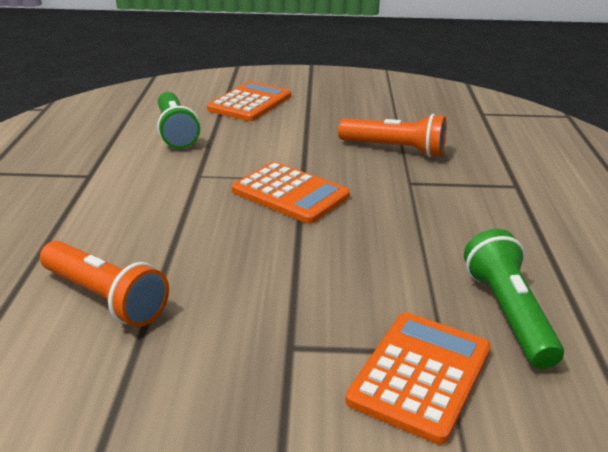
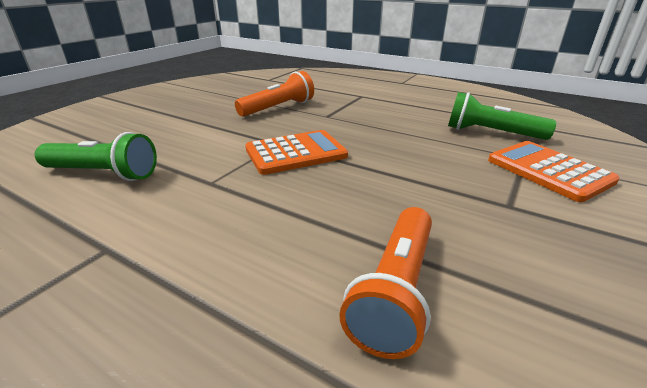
camera: 60 degrees left, 0 degrees up
(105, 298) = (396, 290): orange flashlight -> orange flashlight turned 135 degrees clockwise
(250, 103) = (116, 130): orange calculator -> none

